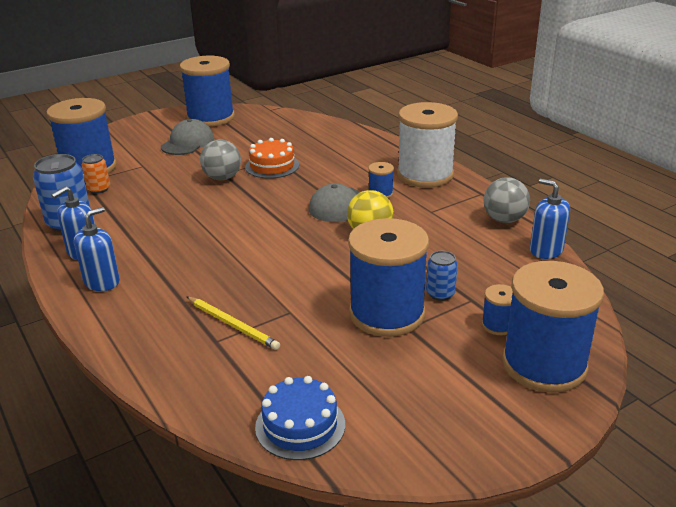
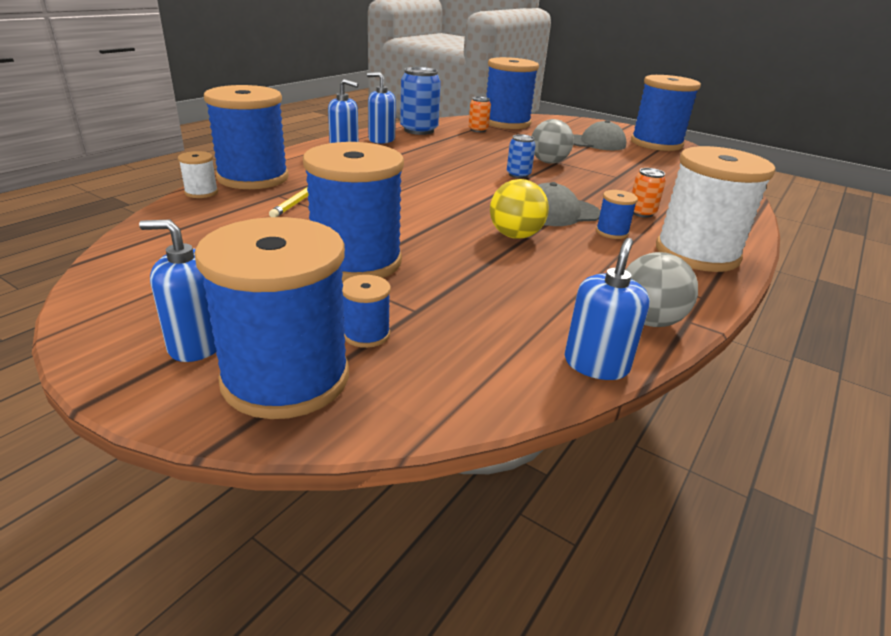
camera: 65 degrees right, 0 degrees up
(152, 354) = (253, 178): none -> blue spool
(178, 394) = (201, 192): none -> white spool
(272, 166) = (599, 177): orange cake -> none
(300, 425) = (158, 241): blue cake -> none
(352, 172) = (641, 213): none -> orange can
(440, 293) = (416, 288): blue can -> blue can (518, 175)
(496, 402) = (198, 344): none -> blue soap dispenser

